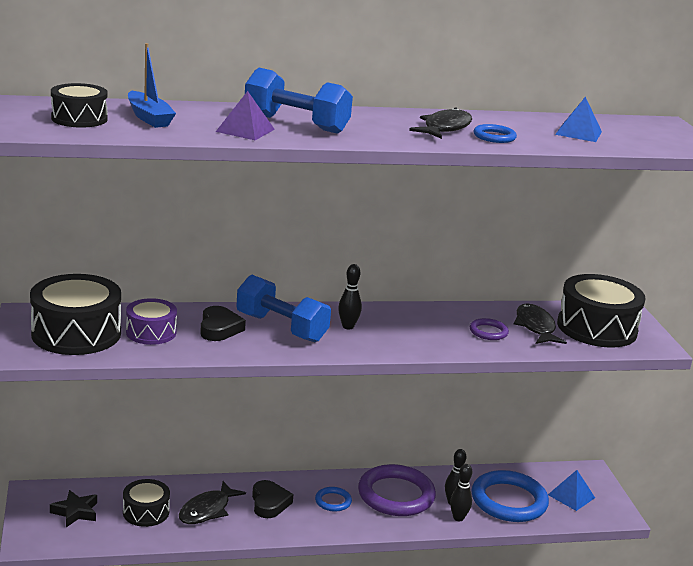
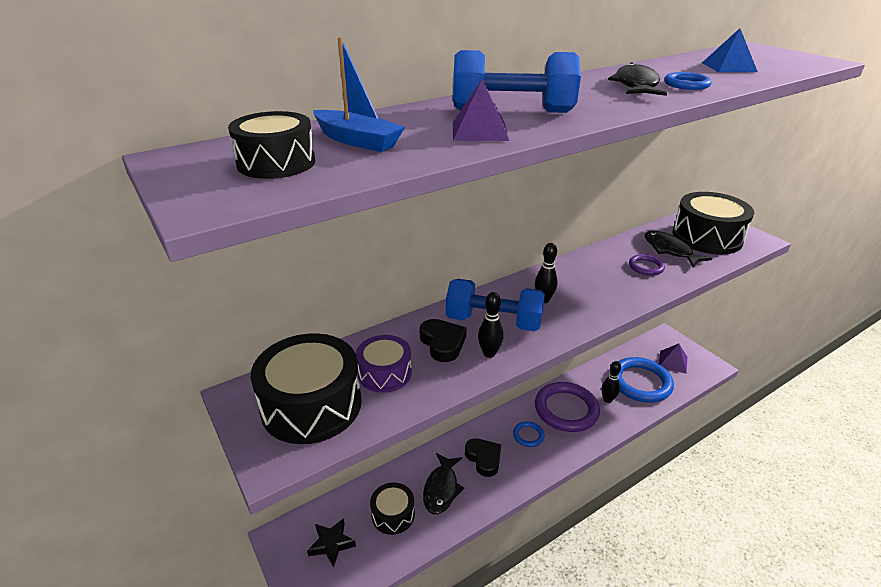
camera: 20 degrees left, 10 degrees up
(458, 518) = (622, 413): black bowling pin -> black bowling pin (489, 353)
(571, 496) = (673, 362): blue pyramid -> purple pyramid

